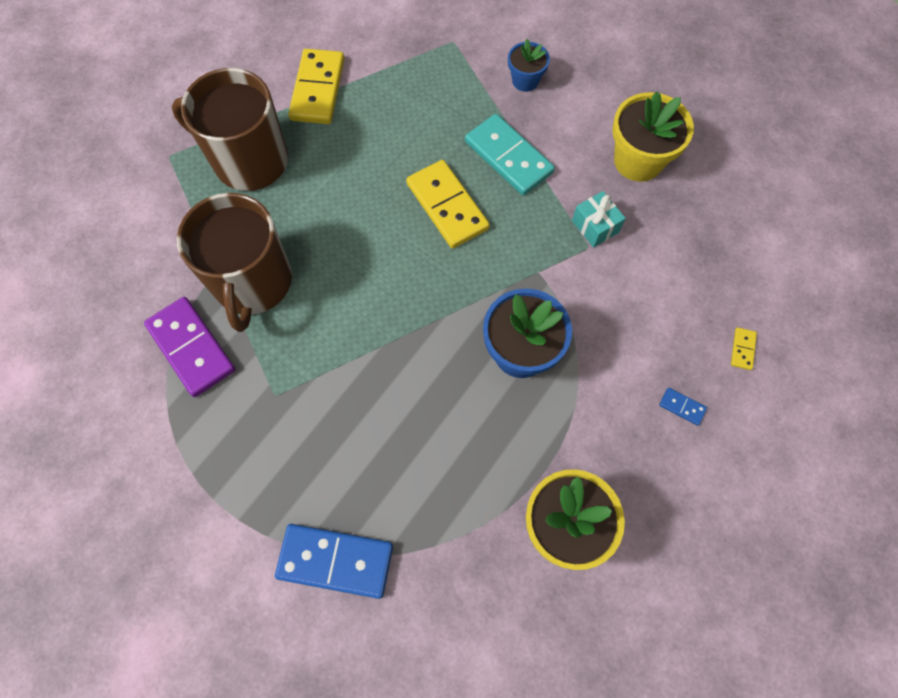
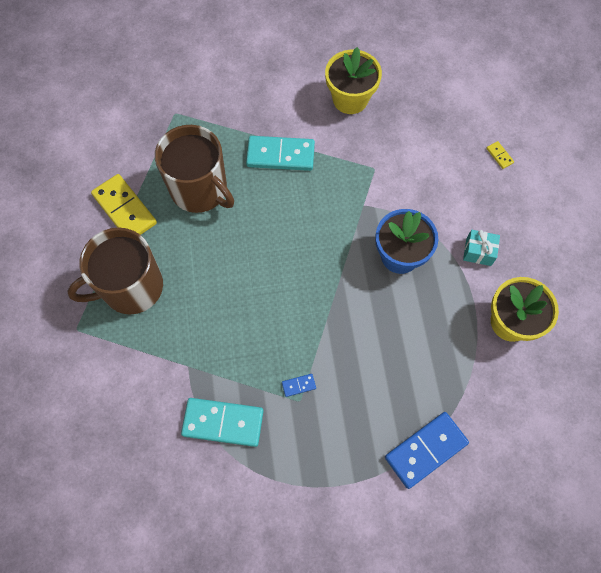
camera: 45 degrees left, 0 degrees up
(191, 348) = (223, 423): purple domino -> turquoise domino
(253, 282) = (216, 354): brown mug -> brown mug (200, 189)
(447, 206) = (277, 212): yellow domino -> none
(525, 80) = (242, 103): blue flower pot -> none
(595, 226) = (366, 154): turquoise gift -> turquoise gift (478, 252)
(682, 407) = (502, 210): blue domino -> blue domino (298, 385)

